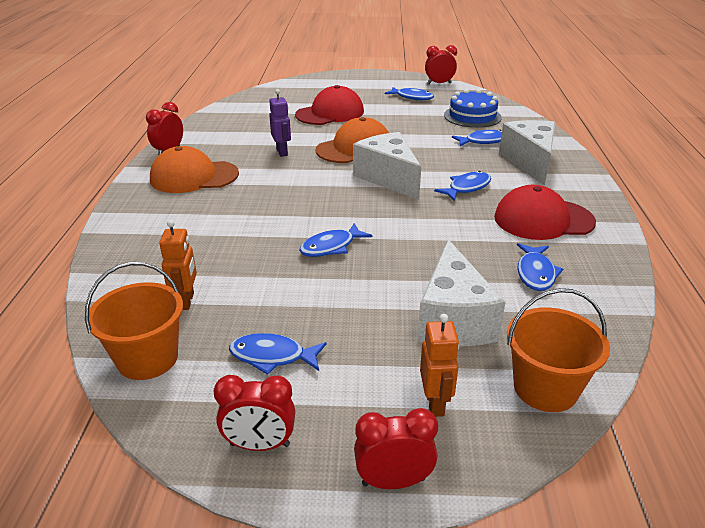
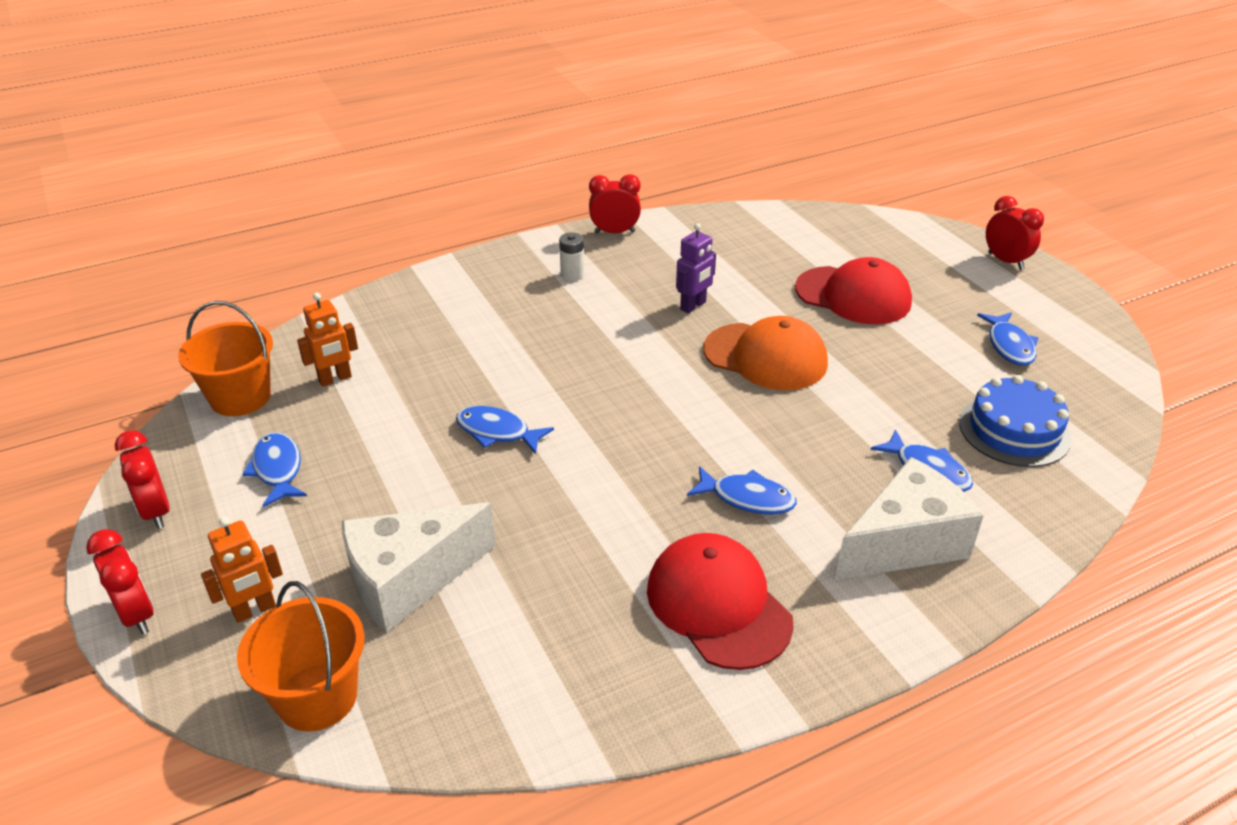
camera: 60 degrees right, 5 degrees up
(194, 177) = (572, 274): orange cap -> white battery
(388, 178) = (707, 416): white cheese -> none
(439, 83) = (1108, 353): red clock -> red clock (1005, 261)
(535, 273) = (560, 631): blue fish -> none

